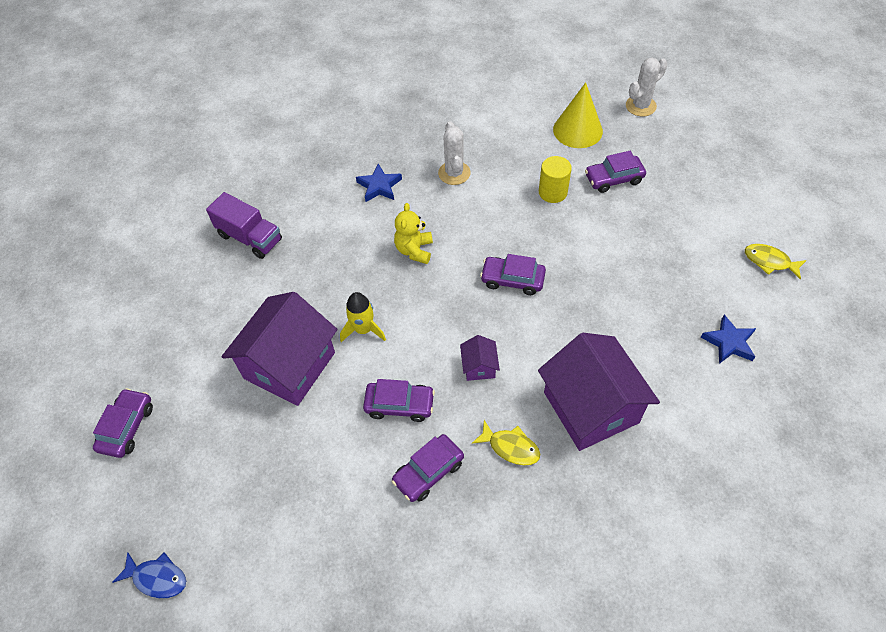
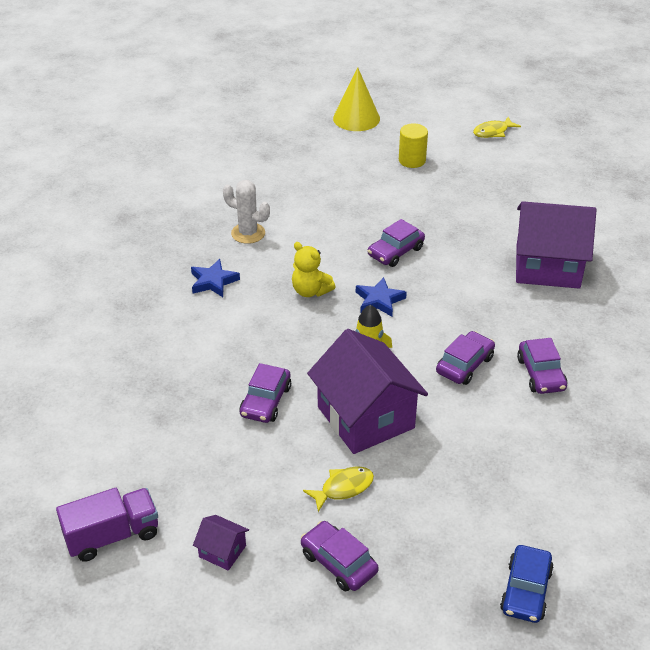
camera: 60 degrees left, 15 degrees down
(157, 578) = (526, 591): blue fish -> blue car
(250, 238) = (184, 389): purple truck -> purple truck (112, 536)
(479, 366) = (464, 305): purple house -> purple house (222, 551)
(510, 447) = (551, 321): yellow fish -> yellow fish (343, 488)
(552, 192) = (328, 193): yellow cylinder -> yellow cylinder (412, 160)
(577, 130) = (276, 152): yellow cone -> yellow cone (356, 118)
(613, 179) = (347, 159): purple car -> purple car (266, 401)
(640, 106) = (287, 112): white cactus -> none
(729, 342) = (544, 181): blue star -> blue star (379, 300)

